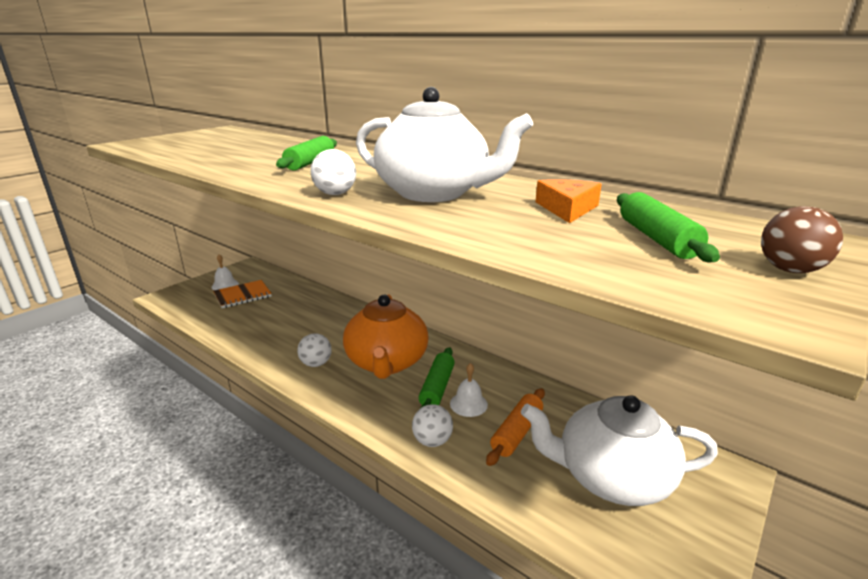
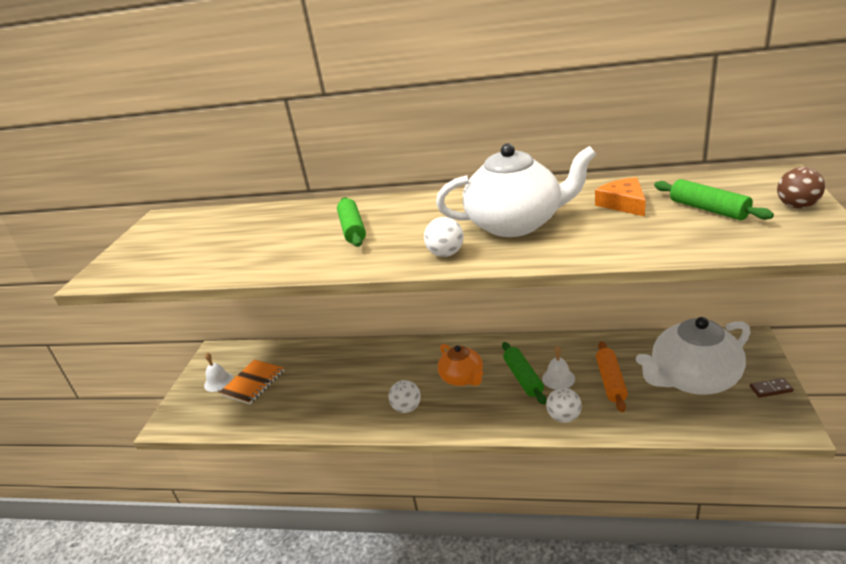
camera: 25 degrees left, 5 degrees up
(386, 362) = (462, 378): orange teapot -> orange teapot, size x0.58
(703, 541) = (771, 389): none -> brown domino

